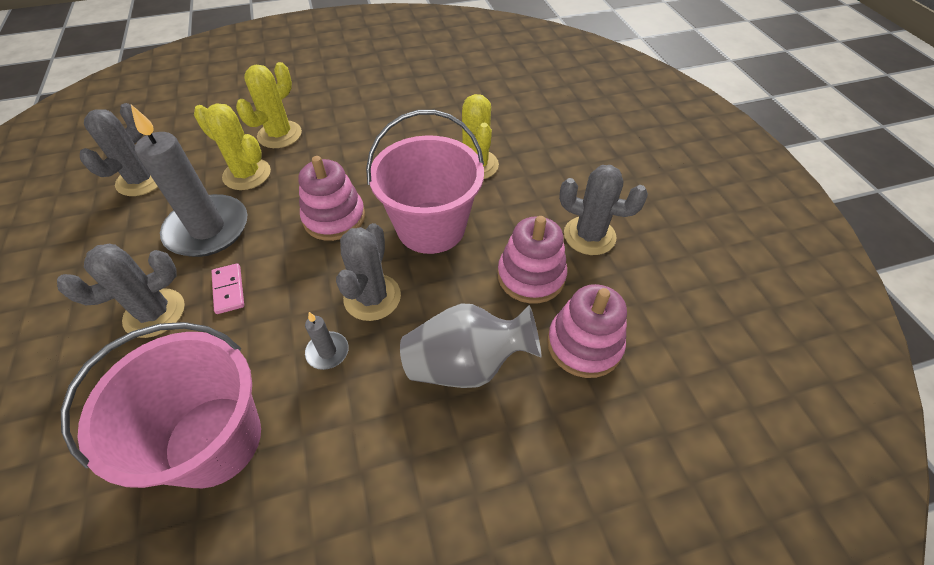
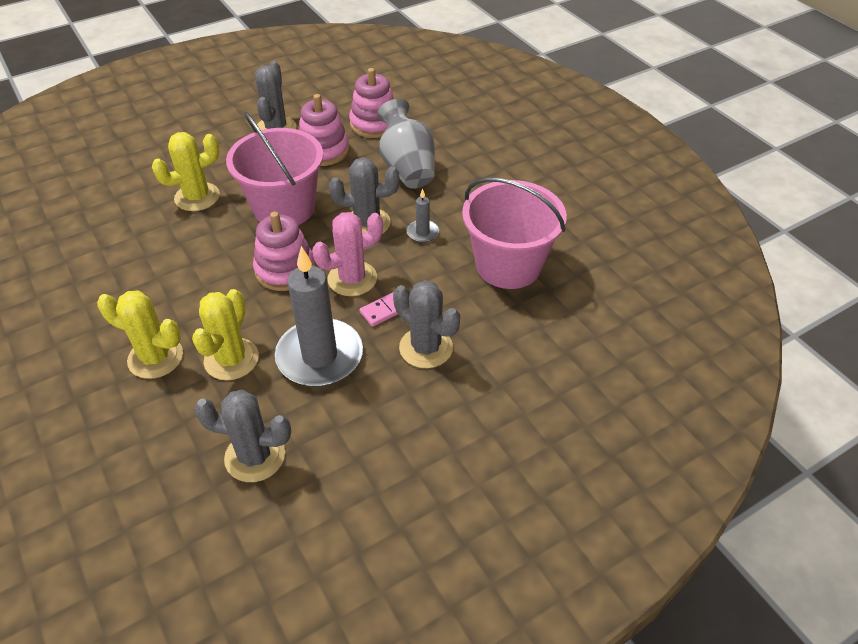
camera: 105 degrees left, 5 degrees down
(290, 268) = (352, 279): none -> pink cactus

